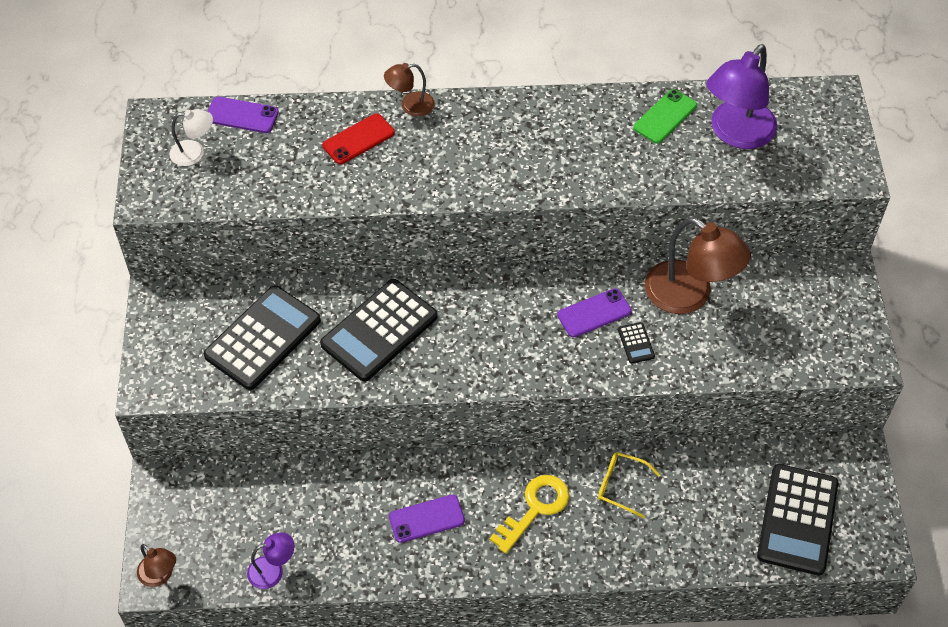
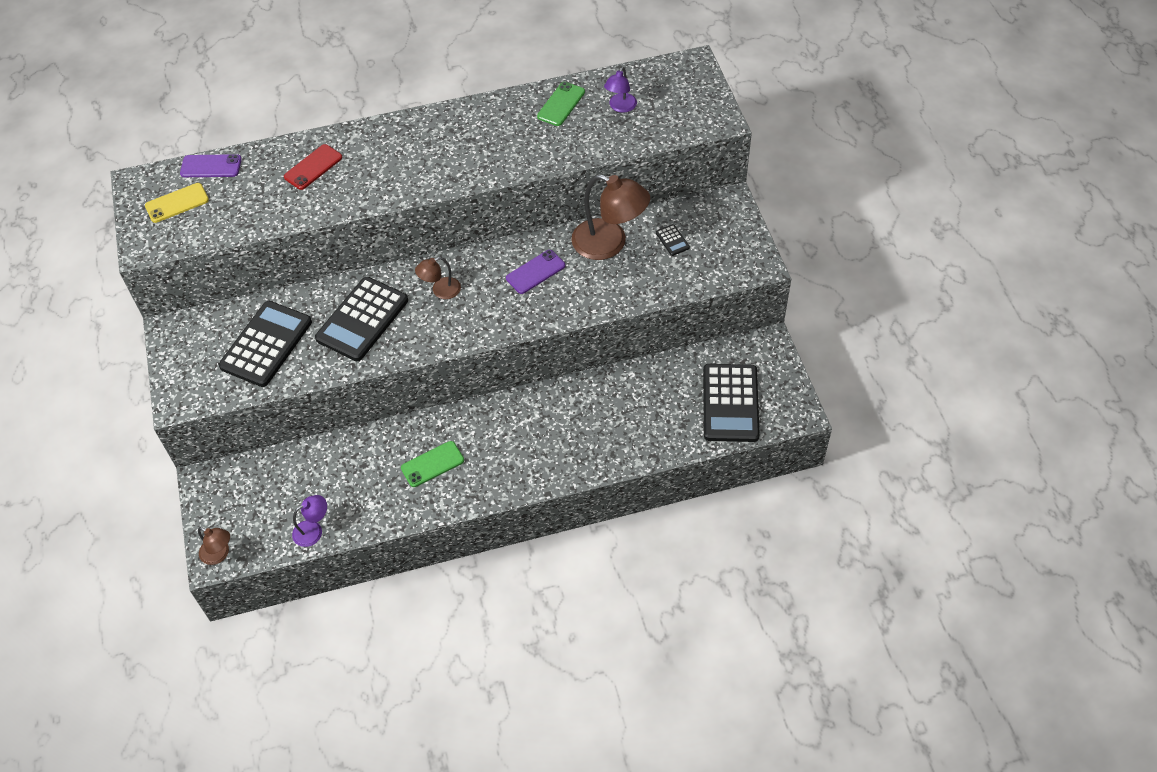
camera: 10 degrees left, 0 degrees up
(194, 153) = (177, 203): white lamp -> yellow phone
(410, 105) = (351, 133): brown lamp -> brown lamp (440, 291)
(426, 519) = (432, 464): purple phone -> green phone
(535, 509) = (519, 438): yellow key -> none
(621, 486) = (585, 406): yellow glasses -> none
(636, 343) = (574, 288): black calculator -> black calculator (672, 240)
(736, 134) = (620, 107): purple lamp -> purple lamp, size x0.51

